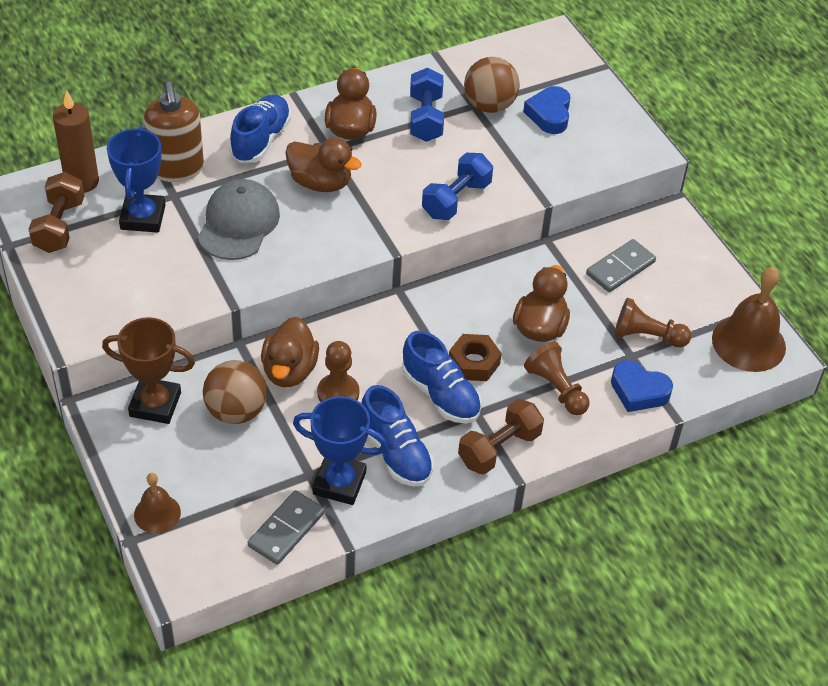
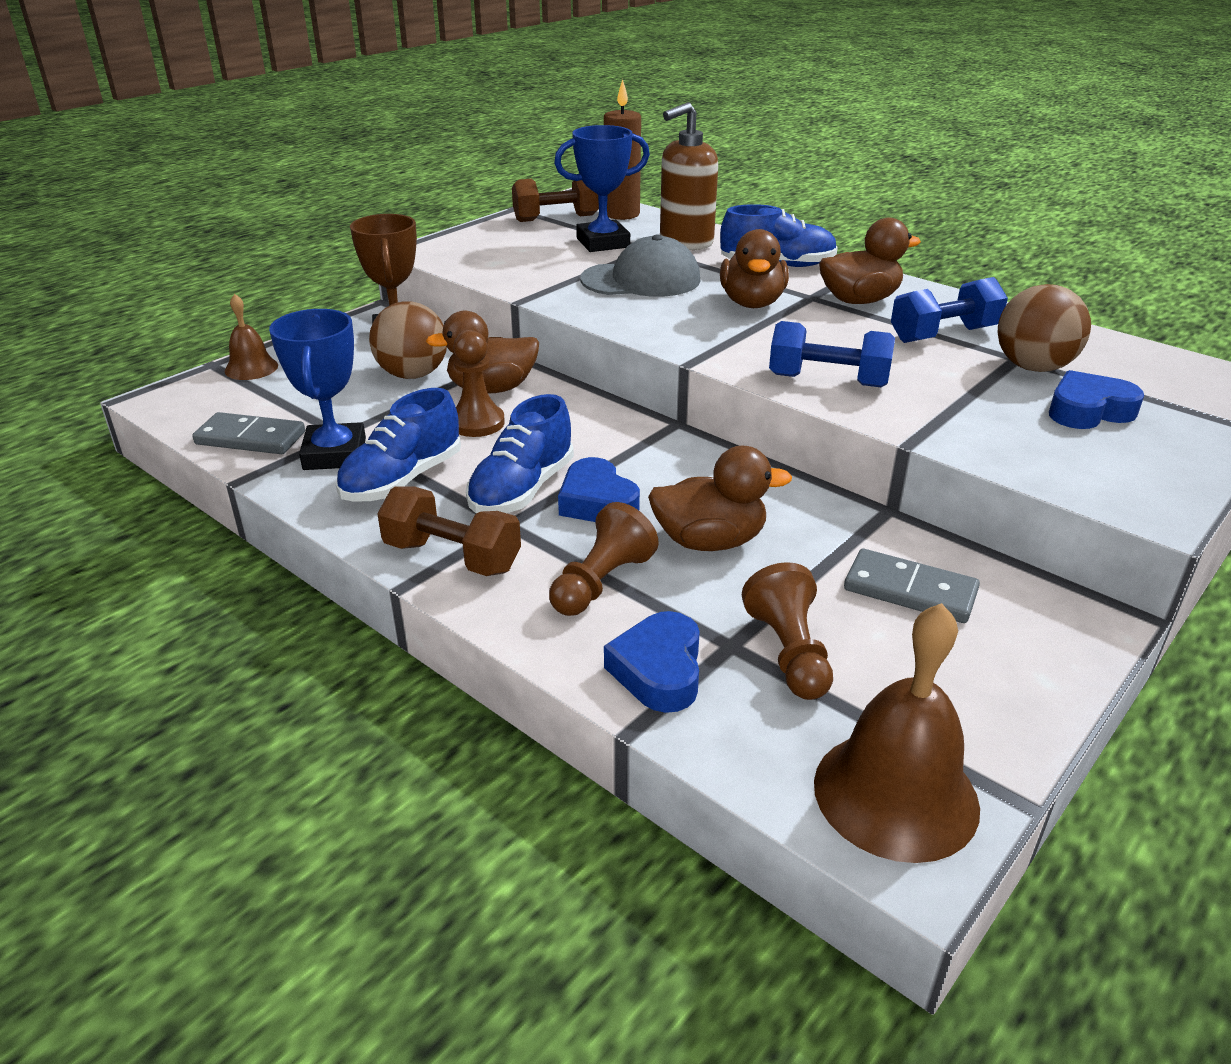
camera: 70 degrees right, 15 degrees down
(474, 362) = (597, 502): brown nut -> blue heart

